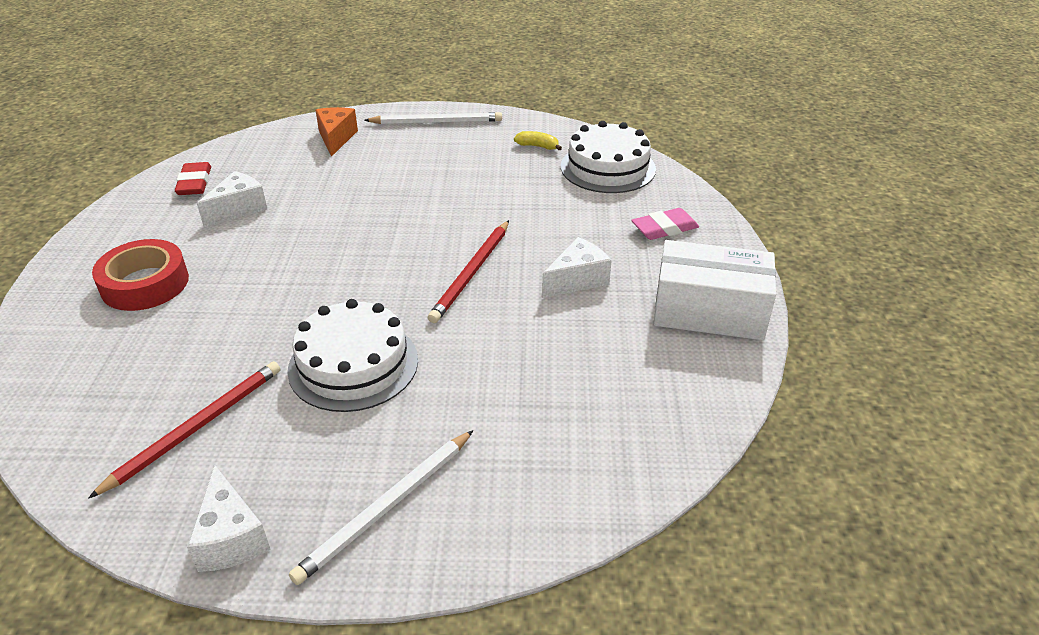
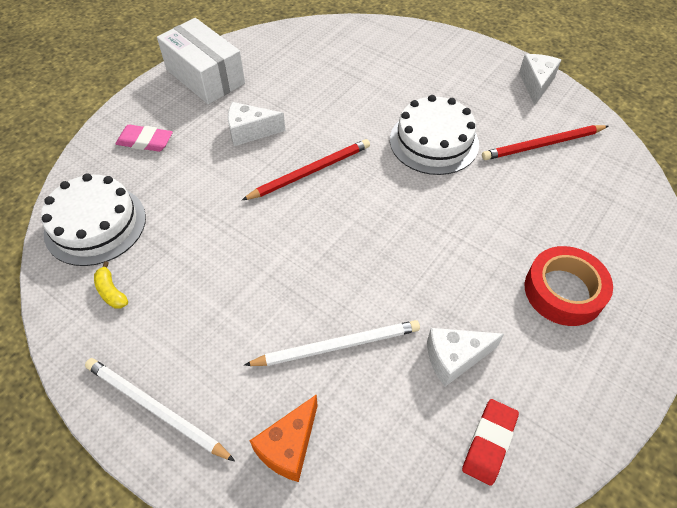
camera: 145 degrees left, 15 degrees up
(386, 507) = (458, 65): white pencil -> white pencil (337, 346)

